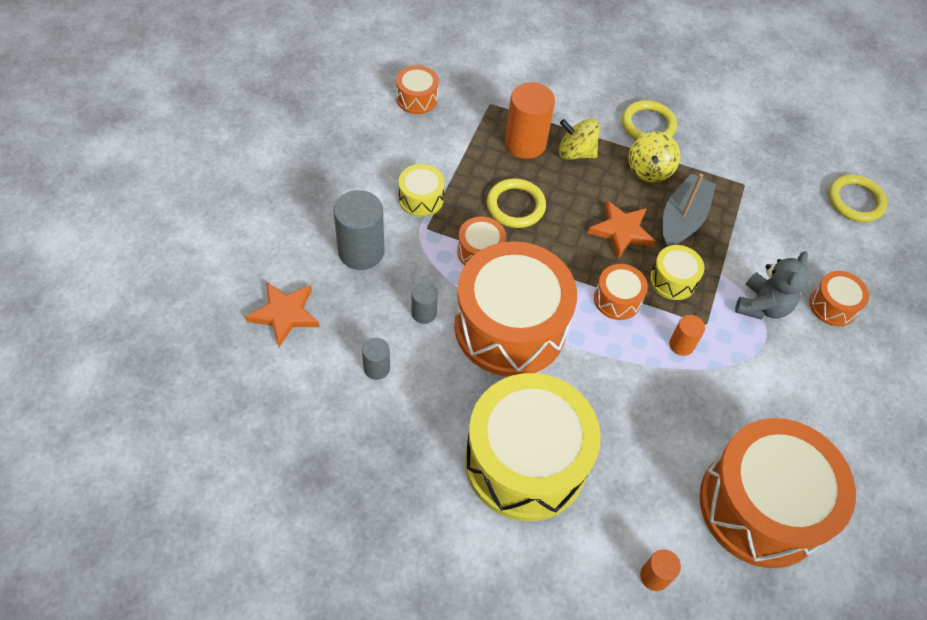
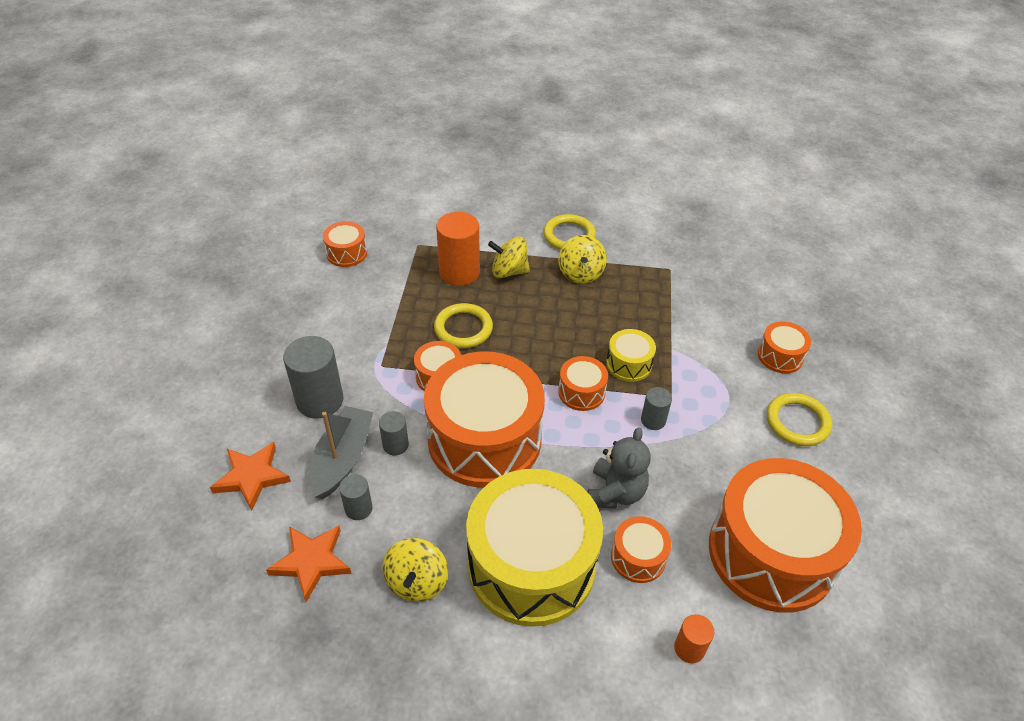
camera: 10 degrees left, 10 degrees down
(416, 451) = (417, 581): none -> yellow spinning top
(421, 199) = (369, 340): yellow drum -> none
(621, 231) = (569, 331): orange star -> orange star (311, 562)
(629, 478) = (638, 557): none -> orange drum
(681, 345) = (653, 420): orange cylinder -> grey cylinder
(682, 219) = (623, 309): grey boat -> grey boat (342, 459)
(762, 306) = (717, 369): grey teddy bear -> grey teddy bear (615, 492)
(855, 201) = (771, 264): yellow ring -> yellow ring (797, 422)

